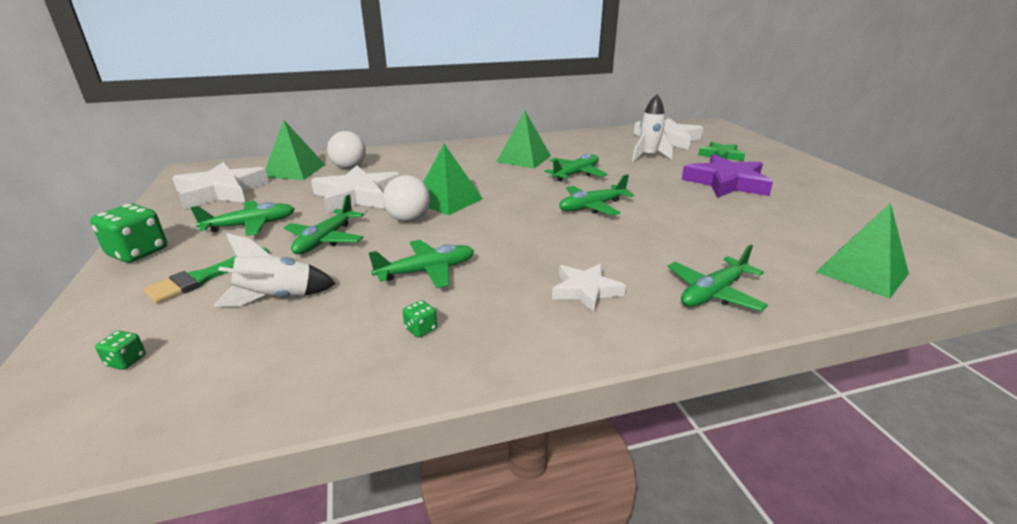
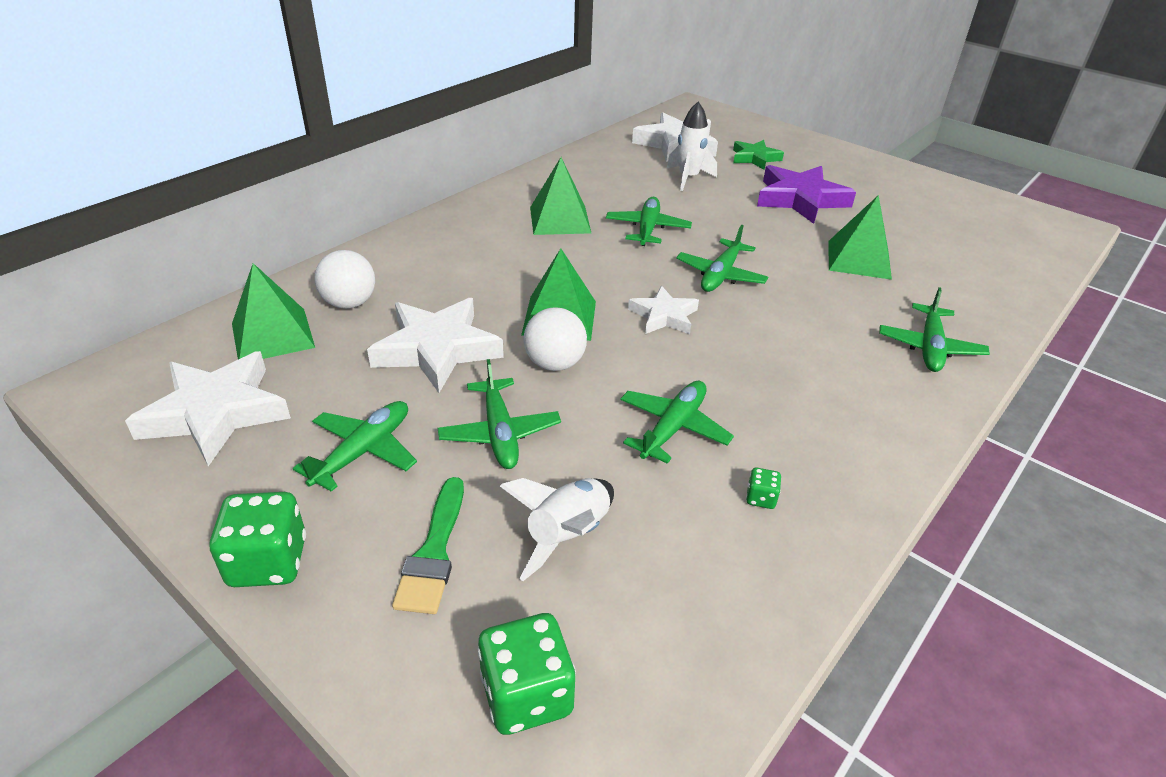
camera: 35 degrees left, 10 degrees up
(126, 361) = (526, 694): green dice -> green dice, size x2.14
(585, 290) = (838, 388): white star -> white star (663, 316)
(862, 273) = (999, 281): green pyramid -> green pyramid (859, 259)

